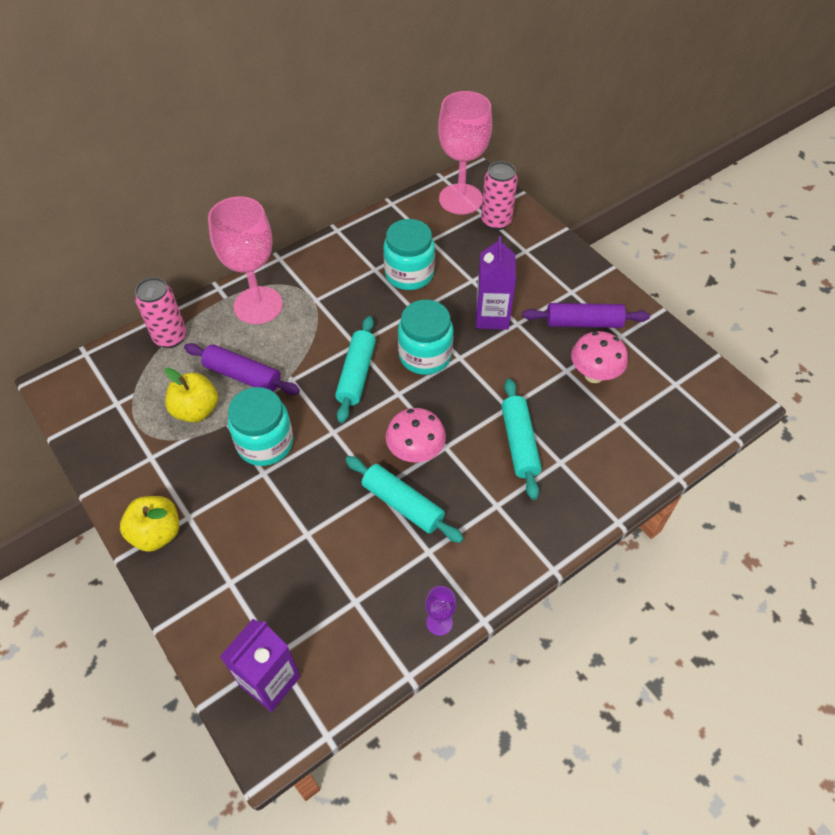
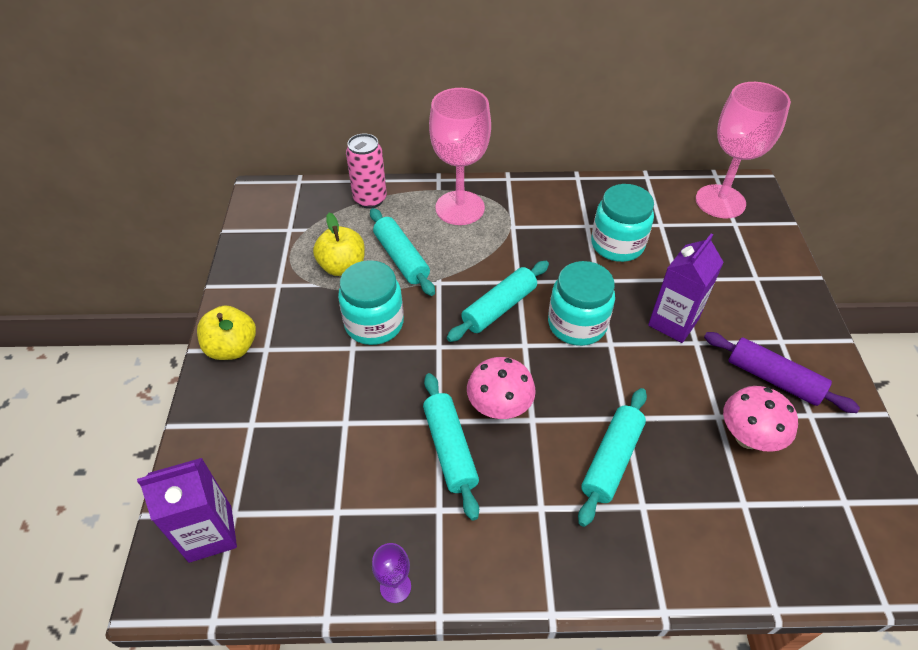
camera: 35 degrees right, 5 degrees down
(243, 376) = (401, 258): purple rolling pin -> turquoise rolling pin
(496, 221) = (743, 237): pink can -> none

